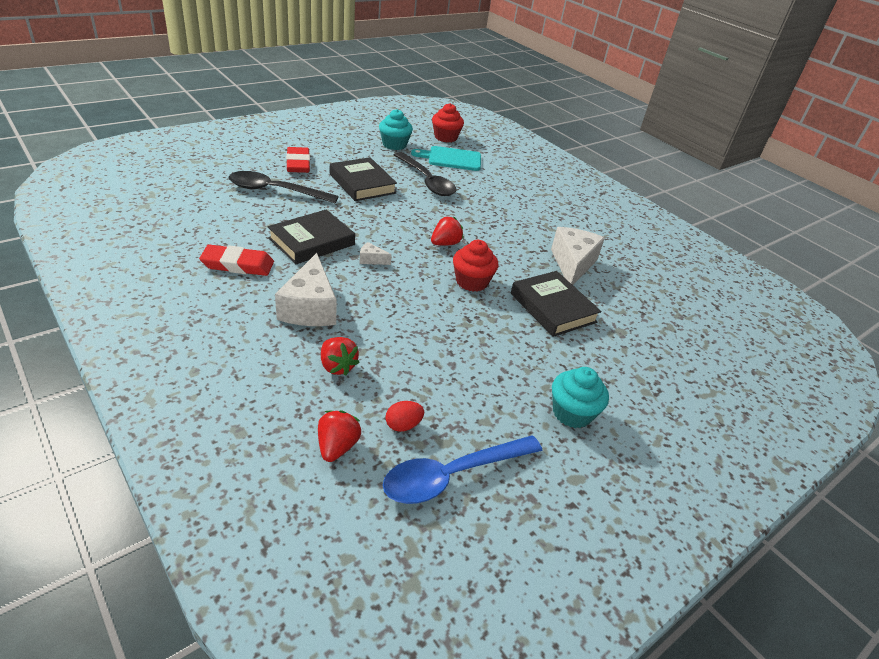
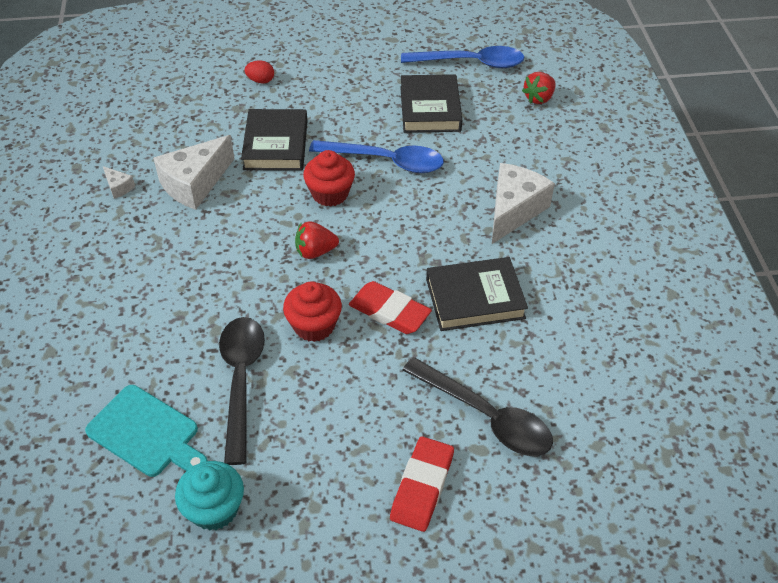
camera: 145 degrees left, 10 degrees up
(238, 264) = (571, 285): red eraser -> red eraser (389, 311)
(337, 366) = (513, 150): red strawberry -> none
(362, 184) = (346, 400): black book -> black book (430, 108)
(371, 260) = (419, 252): white cheese -> white cheese (118, 187)
(403, 425) = (485, 97): red egg -> red egg (260, 81)
(445, 137) = (92, 511): red cupcake -> red cupcake (314, 325)
(451, 320) = (386, 161): none -> blue spoon
(572, 413) = (354, 69): turquoise cupcake -> none

